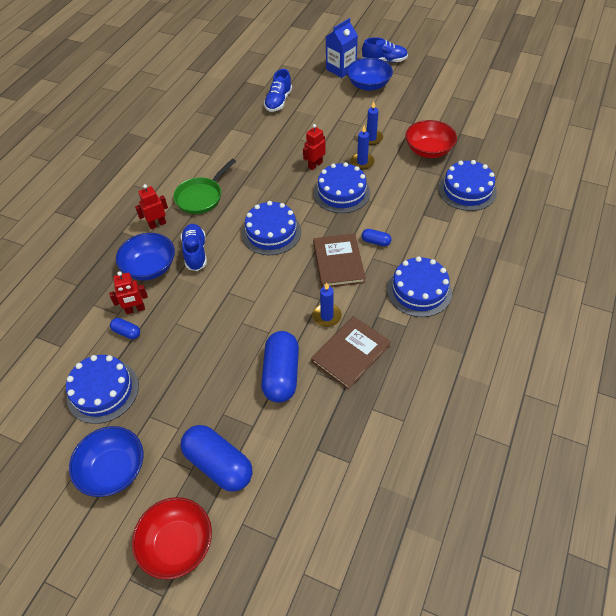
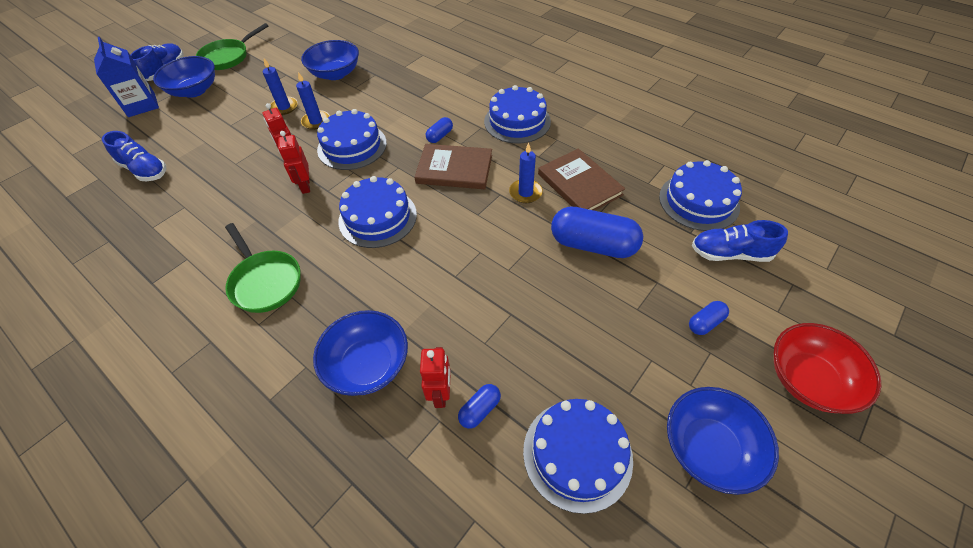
camera: 75 degrees left, 0 degrees up
(157, 224) = (284, 345): red robot -> red robot (305, 186)
(195, 253) = (369, 303): blue shoe -> blue shoe (730, 253)
(218, 464) = (705, 323): blue capsule -> blue capsule, size x0.46
(418, 83) = (228, 57): none -> green pan
(428, 150) = (335, 74): red bowl -> blue bowl
(467, 190) = (407, 64): blue cake -> blue cake (698, 201)

